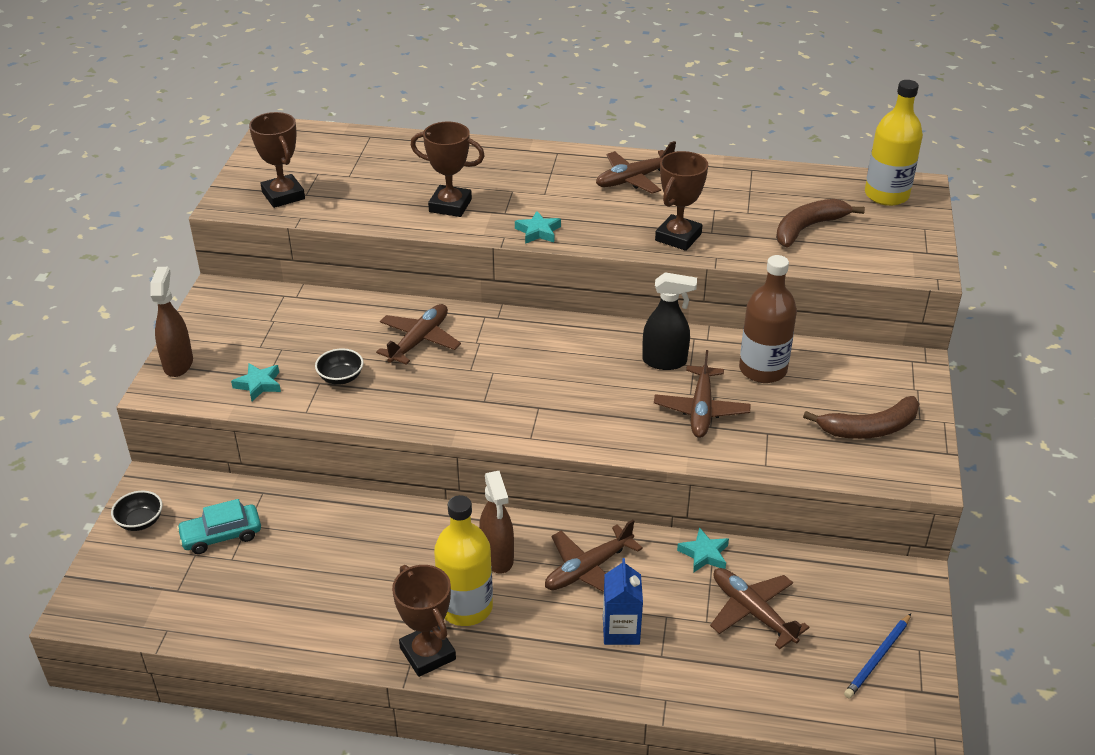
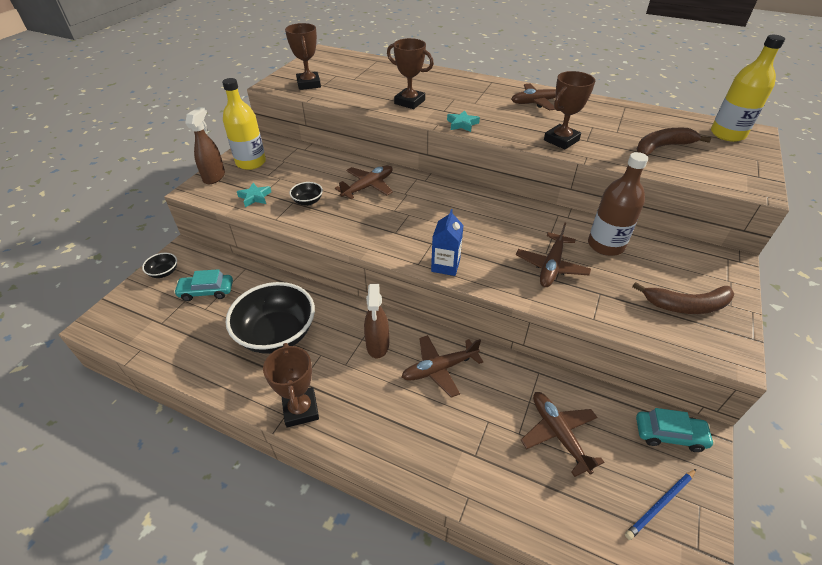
camera: 15 degrees right, 5 degrees up
(353, 571) = (277, 334): none -> black bowl
(466, 607) = (341, 379): yellow bottle -> yellow bottle (251, 162)
(621, 630) = (449, 425): blue carton -> blue carton (445, 265)
(665, 361) = (532, 227): black spray bottle -> none
(704, 554) = (530, 376): turquoise star -> none
(878, 585) = (669, 434): none -> turquoise car

